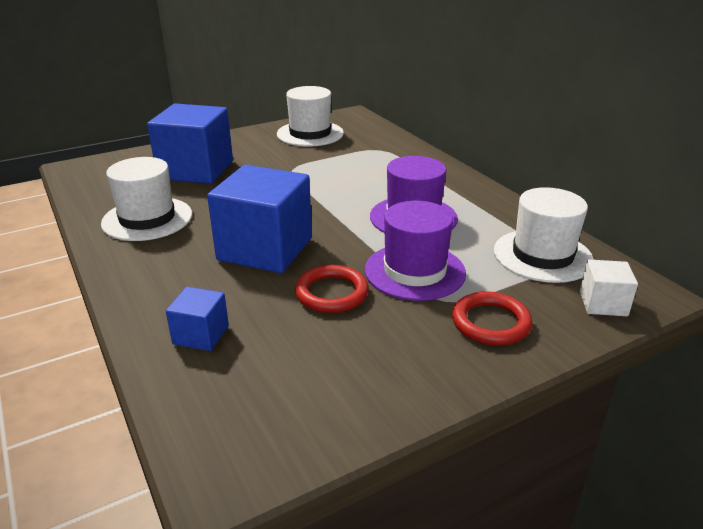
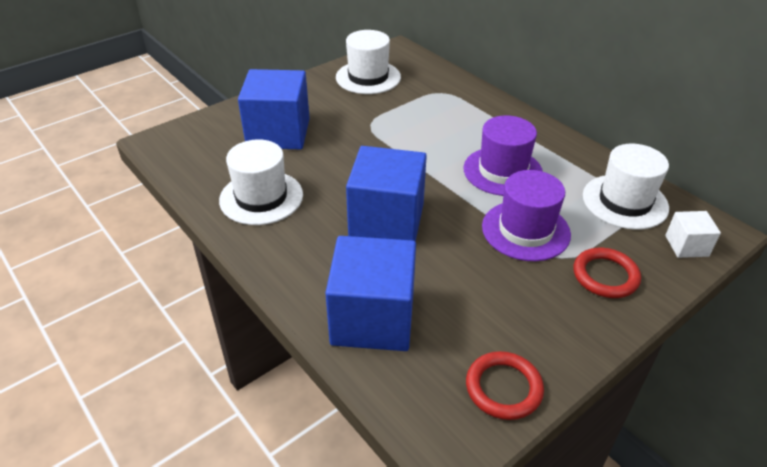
camera: 10 degrees left, 10 degrees up
(201, 335) = (373, 318): blue cube -> blue cube, size x2.09
(331, 293) = (465, 261): red ring -> red ring (503, 388)

